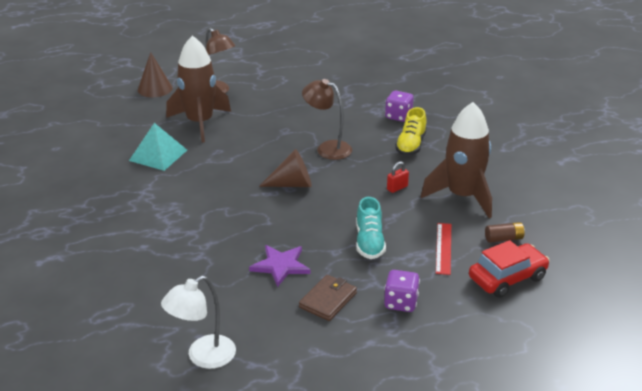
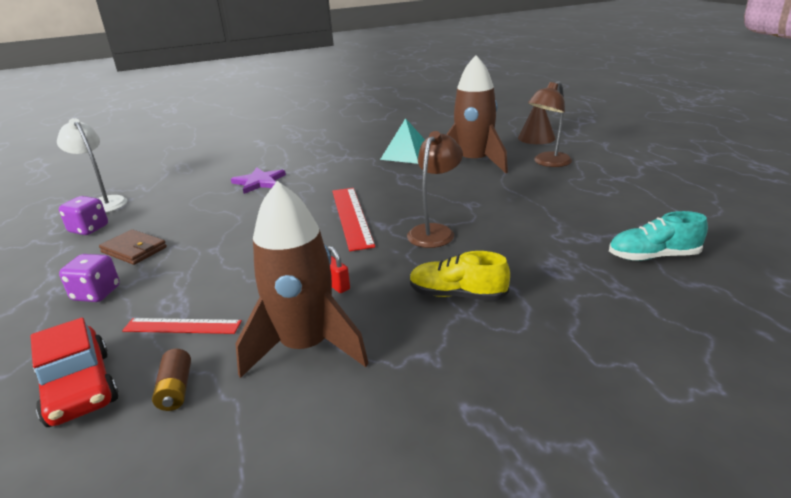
camera: 90 degrees right, 5 degrees down
(280, 266) = (204, 222): purple star -> purple star (259, 182)
(292, 184) = (352, 217): brown cone -> red ruler
(369, 242) = (221, 269): turquoise shoe -> turquoise shoe (653, 256)
(398, 116) = (546, 282): purple dice -> purple dice (89, 229)

